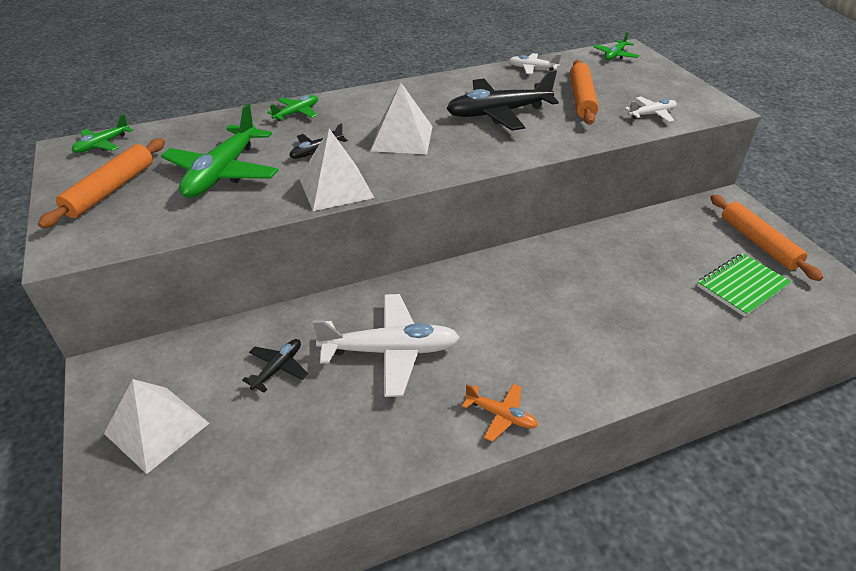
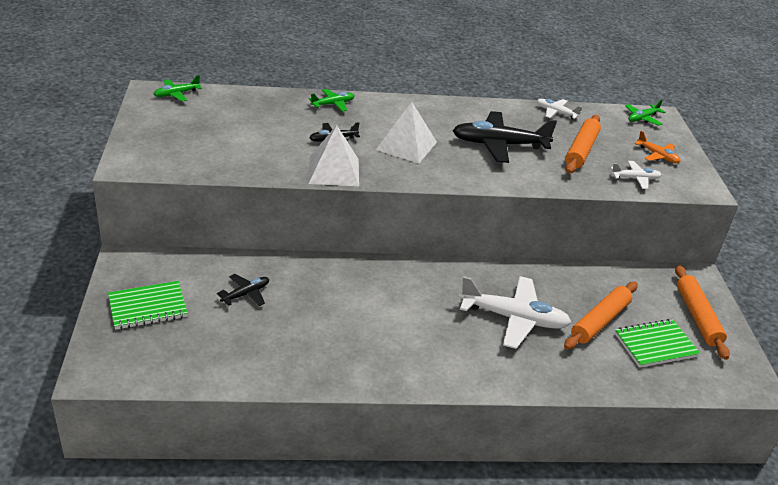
camera: 15 degrees right, 5 degrees down
(111, 190) = (171, 130): orange rolling pin -> orange rolling pin (599, 321)
(157, 428) = (148, 307): white pyramid -> green notebook
(223, 173) = (255, 138): green plane -> none
(391, 351) = (334, 307): white plane -> white plane (514, 318)
(501, 415) = (393, 374): orange plane -> orange plane (657, 156)

